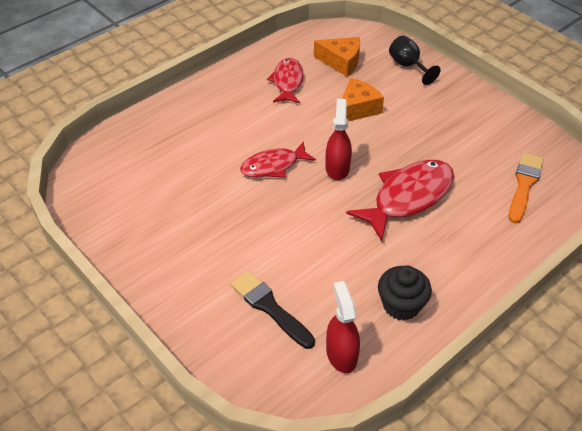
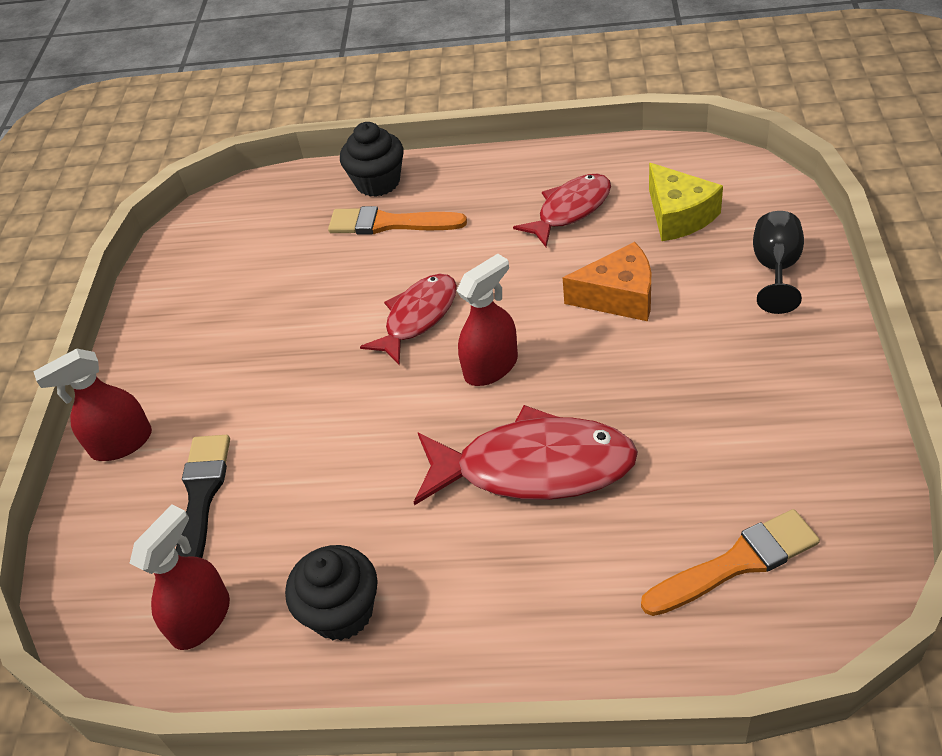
camera: 50 degrees right, 0 degrees up
(165, 114) = (378, 182): none -> black cupcake
(187, 313) = (121, 443): none -> red spray bottle
(200, 130) = (390, 223): none -> orange brush
(273, 166) = (417, 317): red fish -> red fish turned 105 degrees clockwise
(341, 62) = (679, 216): orange cheese -> yellow cheese

